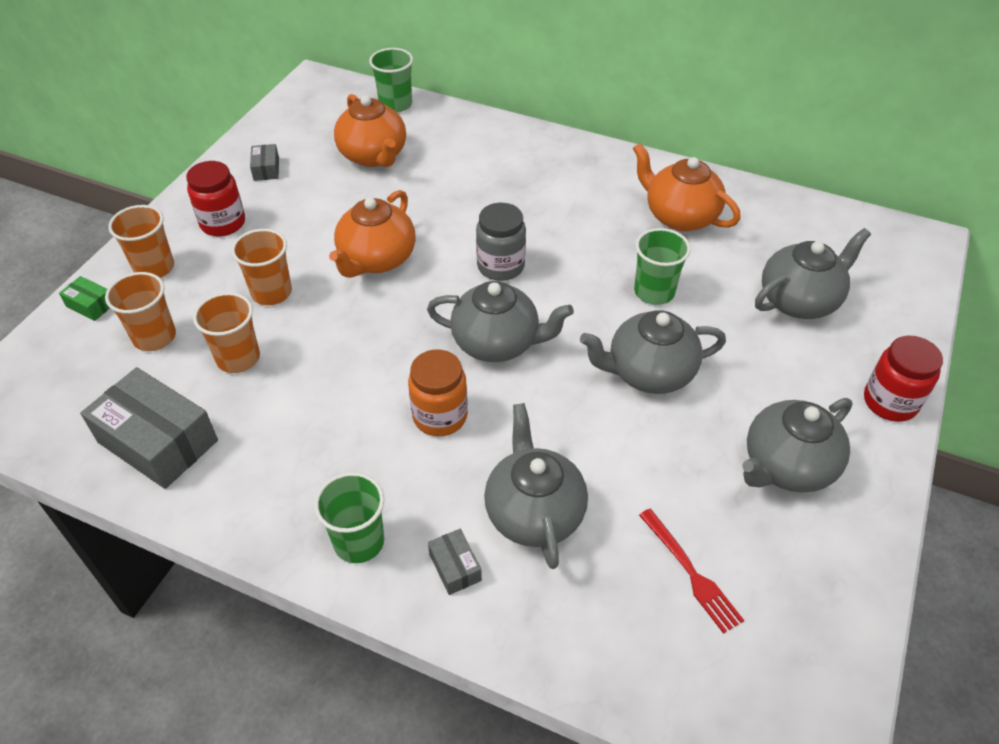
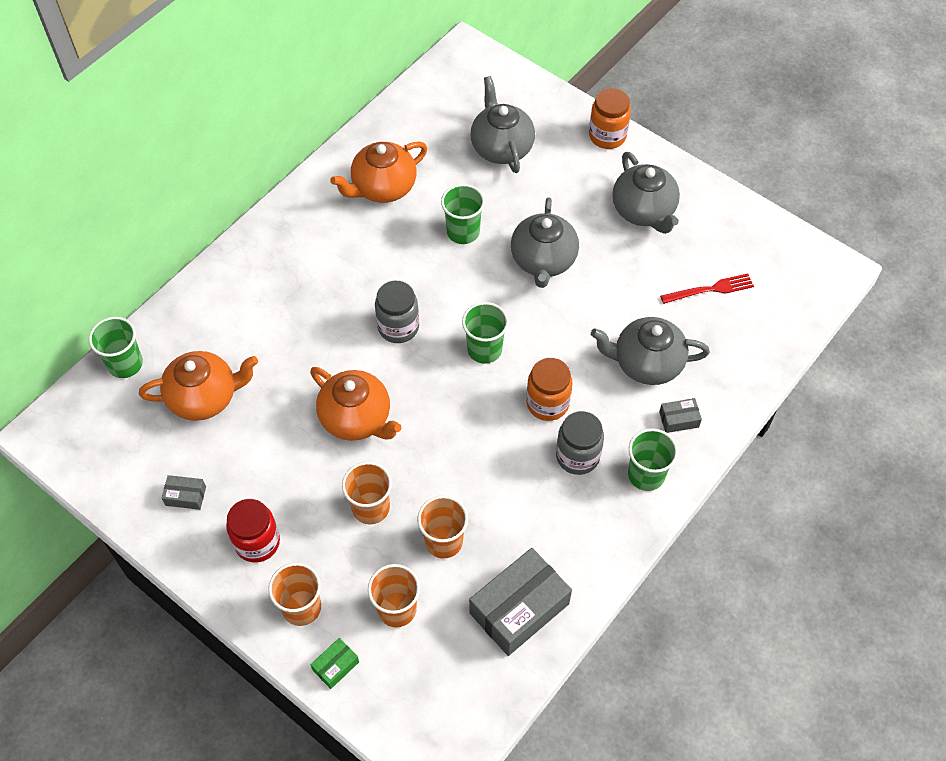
camera: 75 degrees left, 10 degrees up
(371, 461) = (577, 456): none -> grey jar
(497, 343) = (484, 349): grey teapot -> green cup
(890, 402) = (607, 136): red jar -> orange jar

